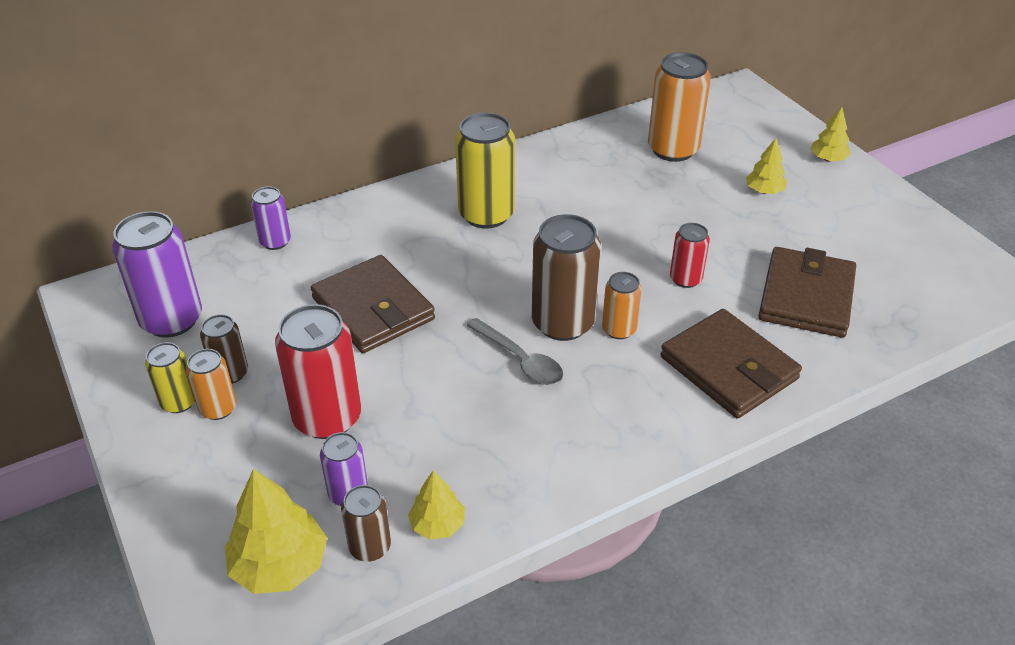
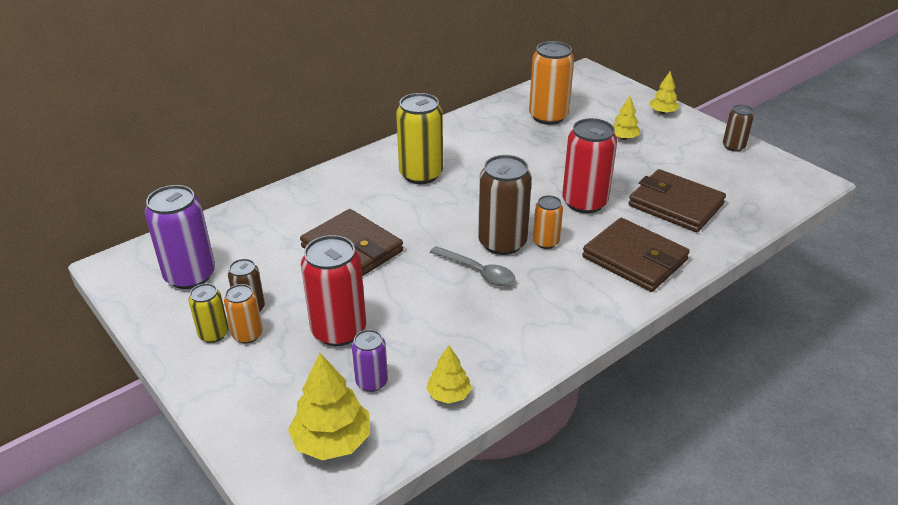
camera: 10 degrees left, 5 degrees down
(275, 242) = (259, 210): purple can -> none
(370, 547) = (400, 417): brown can -> brown can (733, 146)
(685, 279) = (584, 202): red can -> red can, size x1.83
(806, 297) = (675, 205): brown wallet -> brown wallet turned 60 degrees counterclockwise

